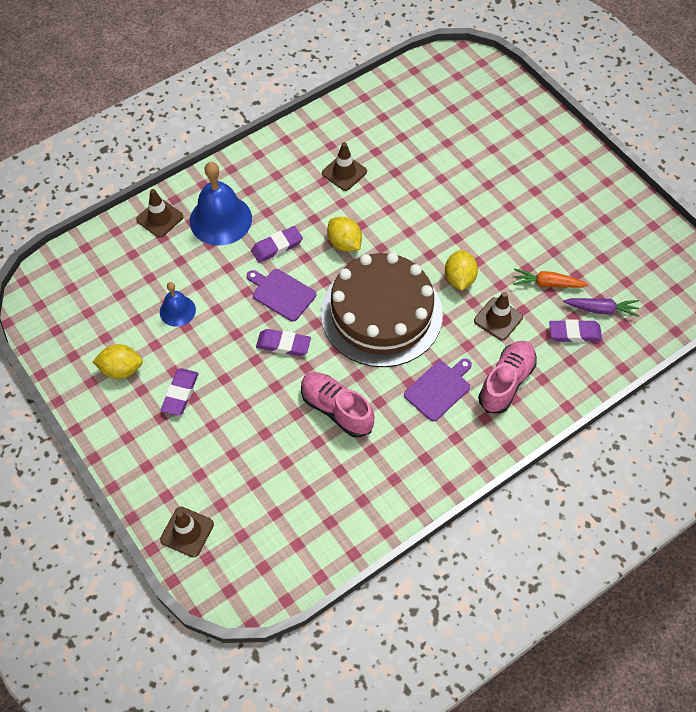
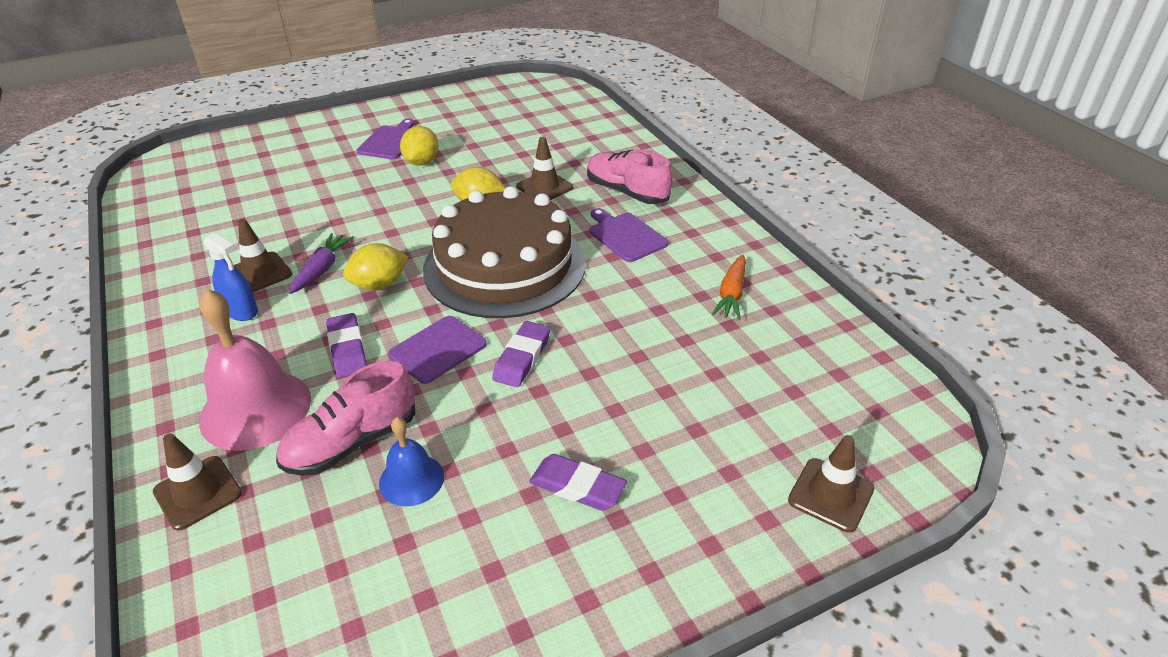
camera: 80 degrees left, 20 degrees down
(121, 369) = (506, 573): yellow lemon -> yellow lemon (421, 162)
(220, 219) = (255, 409): blue bell -> pink bell
(303, 178) = (241, 311): none -> blue spray bottle
(336, 409) = (638, 318): pink shoe -> pink shoe (352, 442)
(542, 191) = (390, 141): none -> purple cutting board
(547, 283) = (511, 154): orange carrot -> orange carrot (731, 295)
(574, 333) = (578, 147): purple eraser -> none
(601, 309) = (555, 130): purple carrot -> purple carrot (322, 269)

